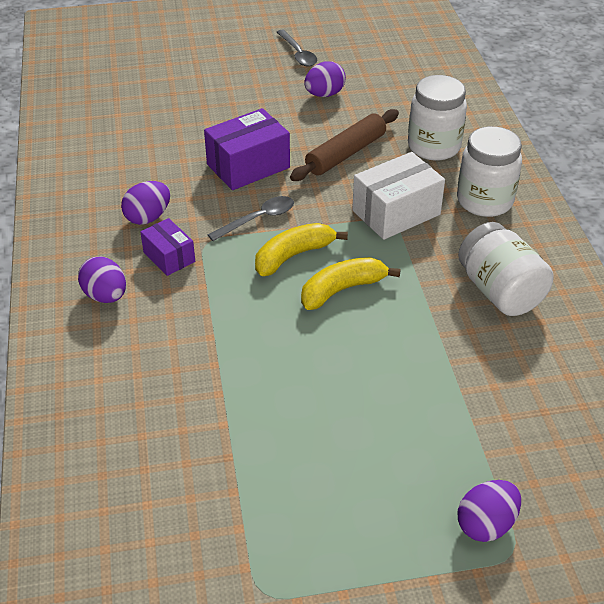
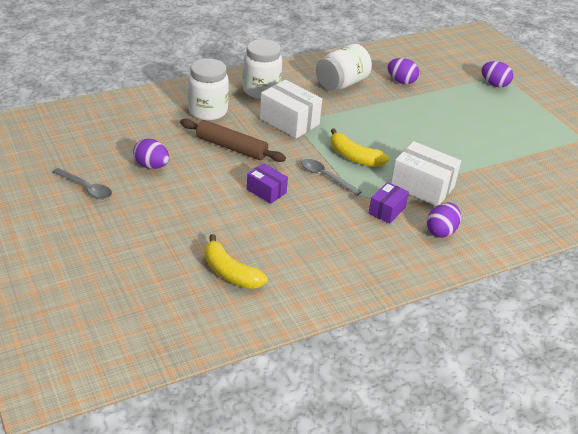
camera: 110 degrees left, 5 degrees down
(148, 217) = (351, 230): purple egg -> purple egg (401, 81)
(203, 306) = (422, 186): none -> white box
(248, 166) = (266, 191): purple box -> purple box, size x0.59
(298, 54) = (86, 188): grey spoon -> grey spoon turned 75 degrees clockwise
(342, 289) = (373, 135): yellow banana -> yellow banana (230, 272)

